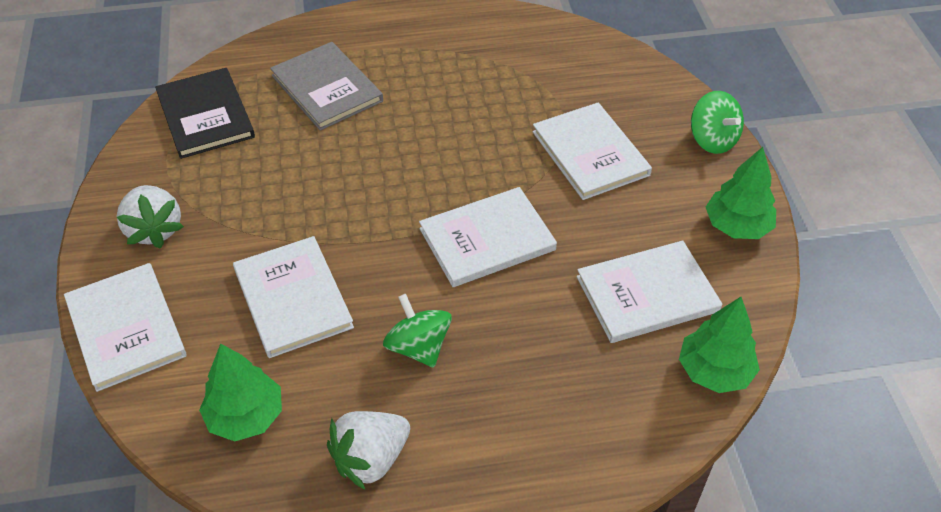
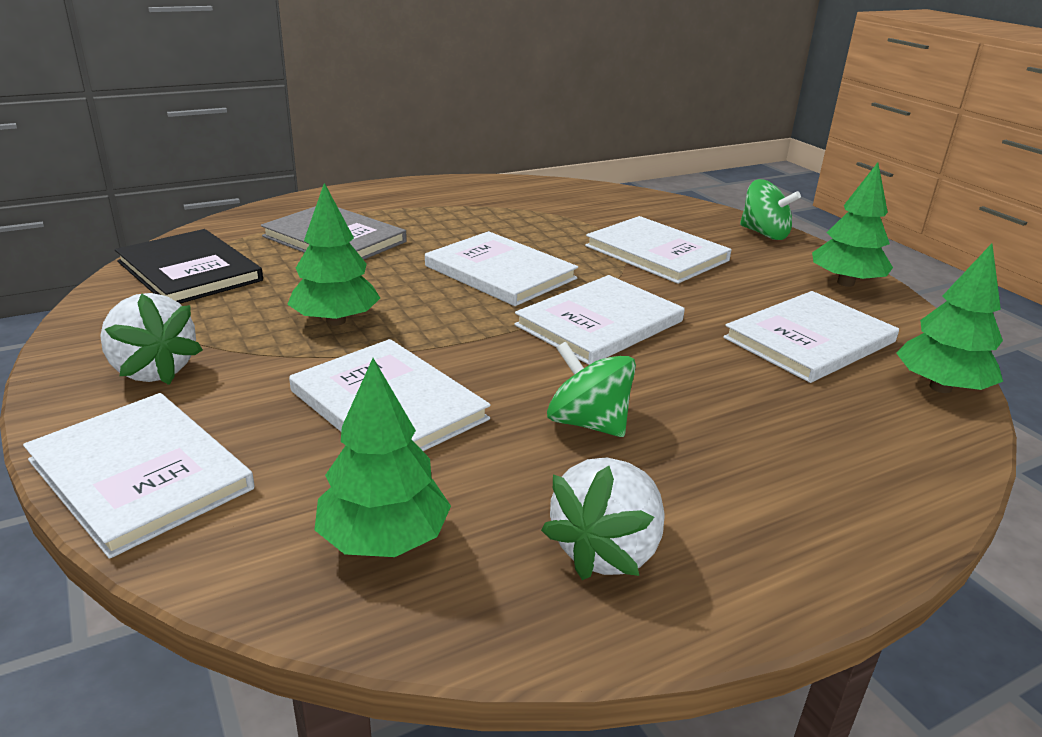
camera: 20 degrees left, 20 degrees down
(290, 198) = (336, 321): none -> green tree
(441, 158) = (500, 272): none -> white book

